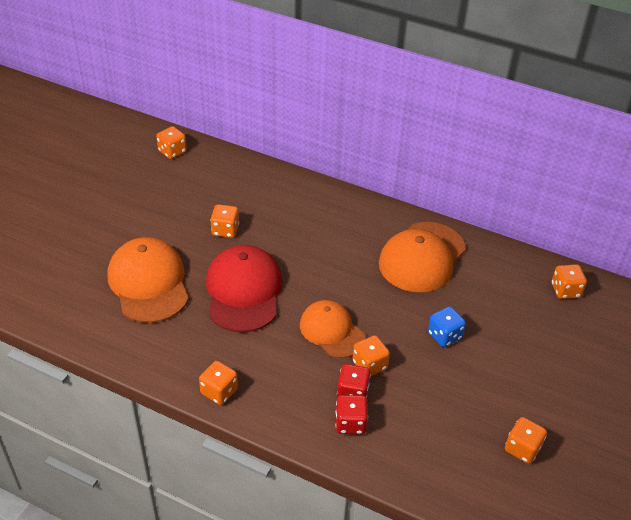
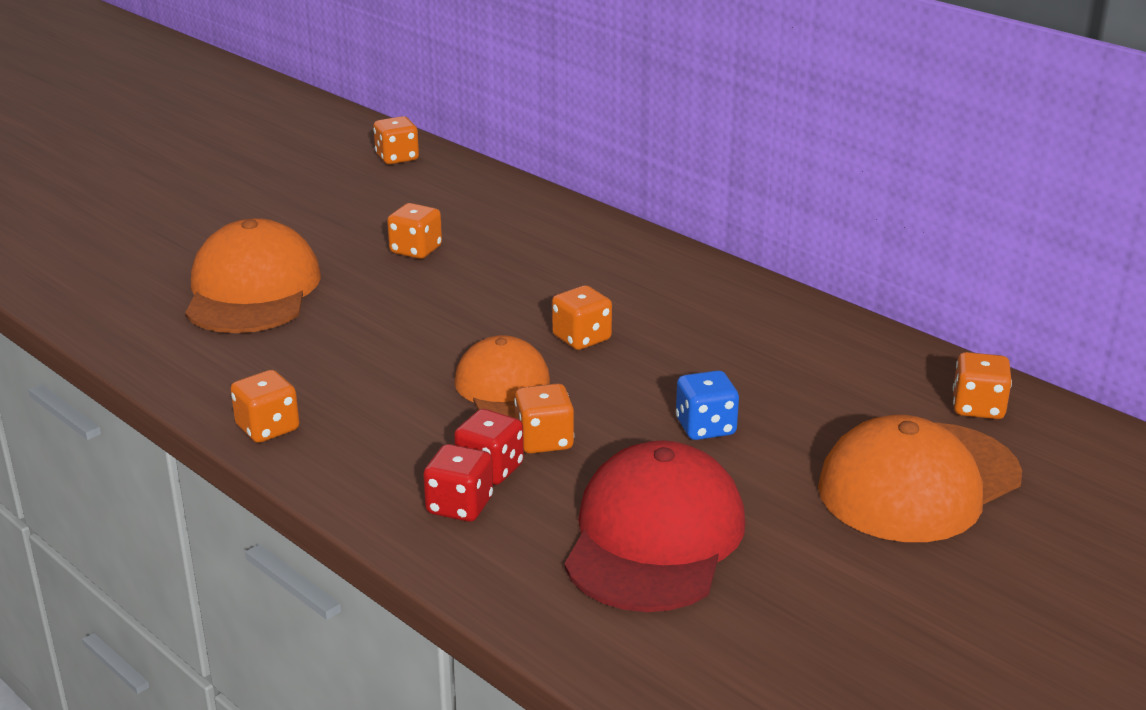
camera: 20 degrees right, 15 degrees down
(243, 291) = (394, 321): red cap -> red cap (654, 537)
(422, 257) = (728, 327): orange cap -> orange cap (919, 482)
(522, 449) = (759, 600): orange dice -> orange dice (581, 338)

